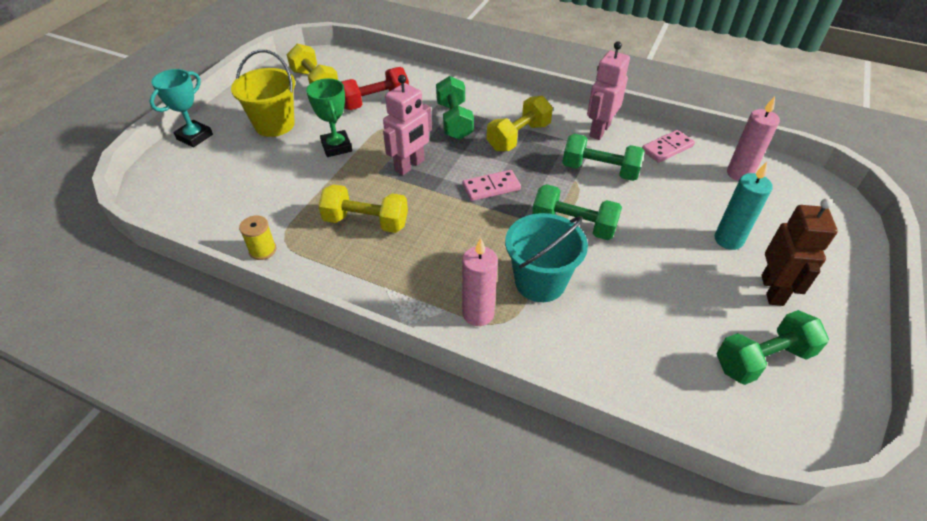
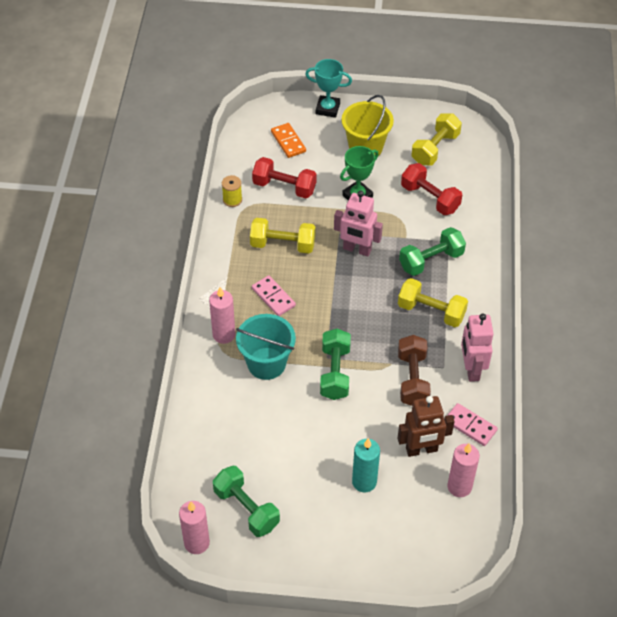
camera: 70 degrees right, 5 degrees up
(214, 178) = (288, 142): none -> orange domino
(279, 199) = (284, 187): none -> red dumbbell
(366, 222) = (283, 245): yellow dumbbell -> yellow dumbbell turned 75 degrees counterclockwise
(491, 187) = (355, 309): pink domino -> pink domino (273, 297)
(599, 130) = (471, 369): pink robot -> pink robot turned 105 degrees counterclockwise
(600, 170) = (412, 379): green dumbbell -> brown dumbbell
(772, 290) = (318, 514): brown robot -> brown robot (421, 450)
(819, 432) = (196, 543): none -> pink candle

